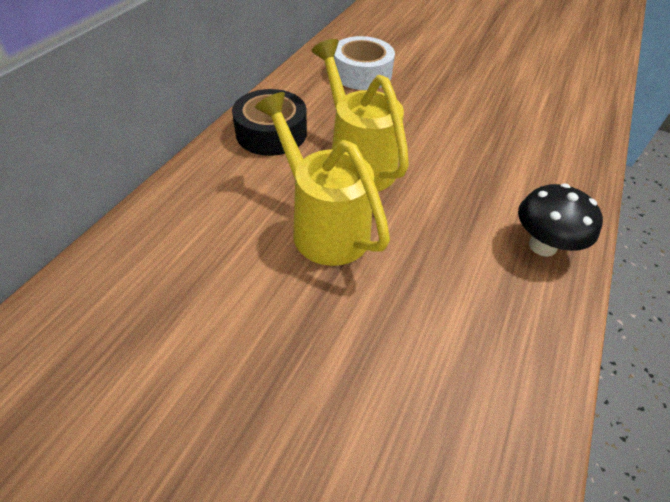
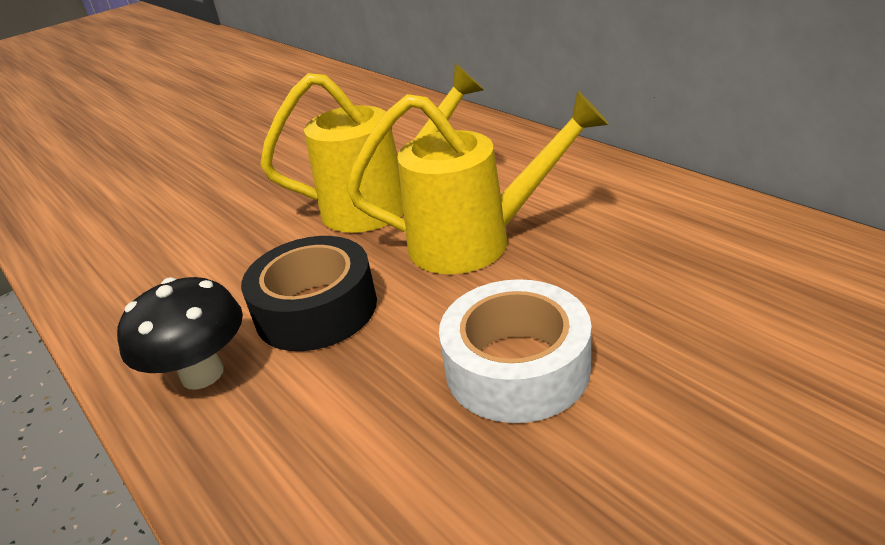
camera: 120 degrees right, 15 degrees down
(271, 133) = (572, 182): black tape -> black tape (316, 309)
(361, 73) = (754, 288): white tape -> white tape (517, 367)

